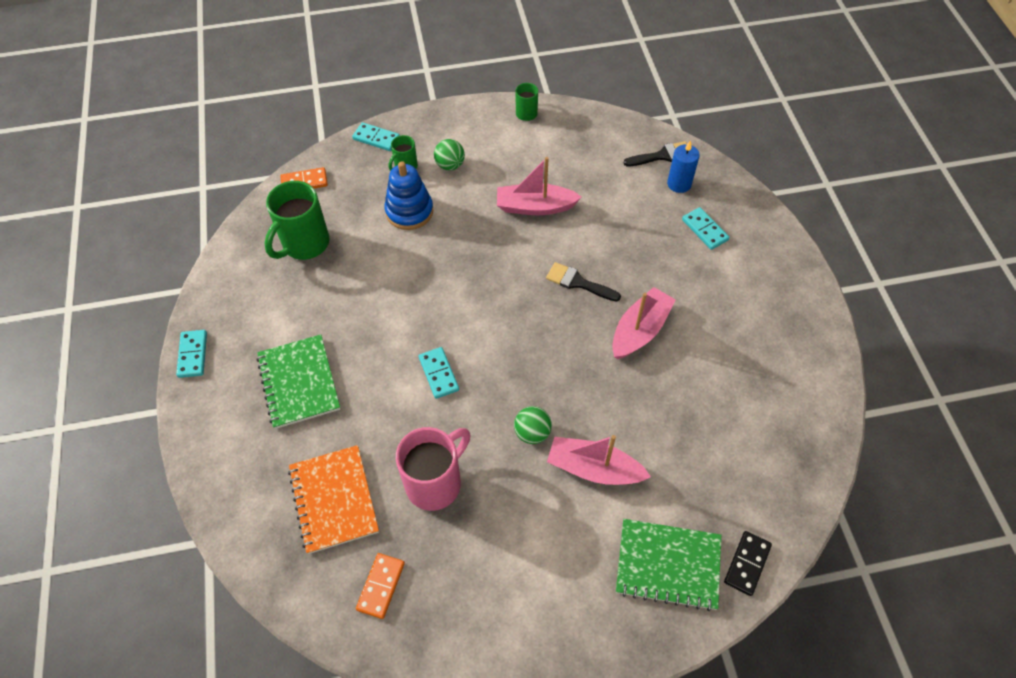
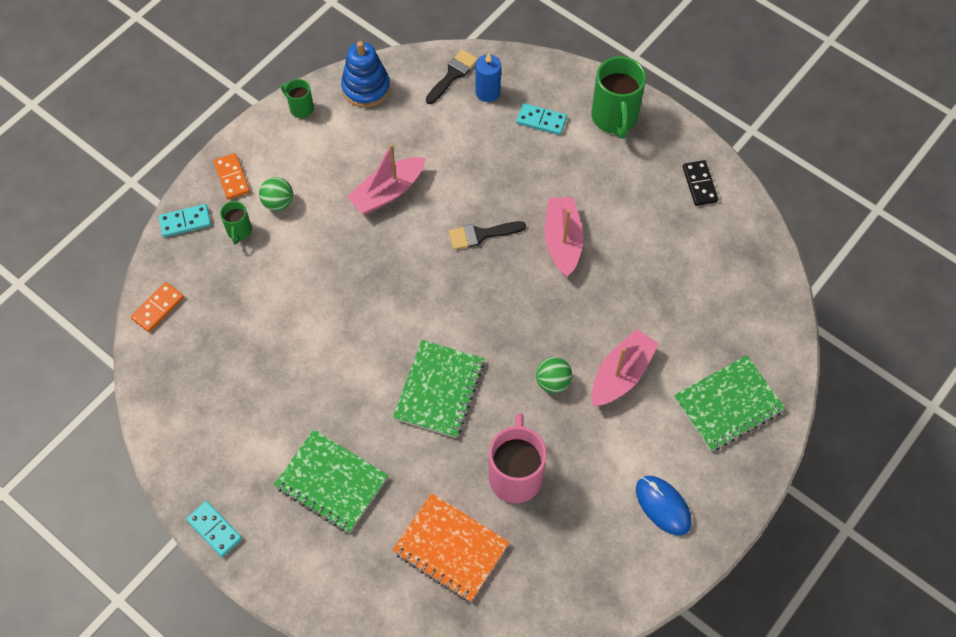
camera: 40 degrees left, 5 degrees up
(304, 244) = (216, 364): green mug -> green mug (614, 118)
(380, 586) = (546, 580): orange domino -> orange domino (232, 177)
(409, 211) = (282, 270): blue stacking toy -> blue stacking toy (366, 88)
(438, 374) = (439, 390): turquoise domino -> green notebook
(532, 605) = (663, 506): none -> blue mouse
(594, 469) = (621, 375): pink boat -> pink boat turned 150 degrees clockwise
(747, 564) = (777, 363): black domino -> black domino (699, 184)

